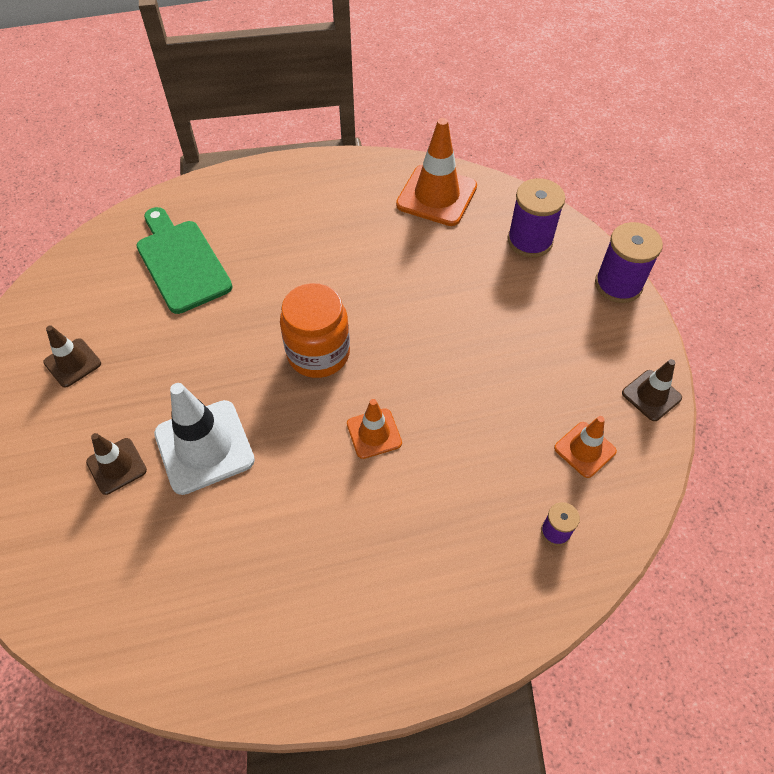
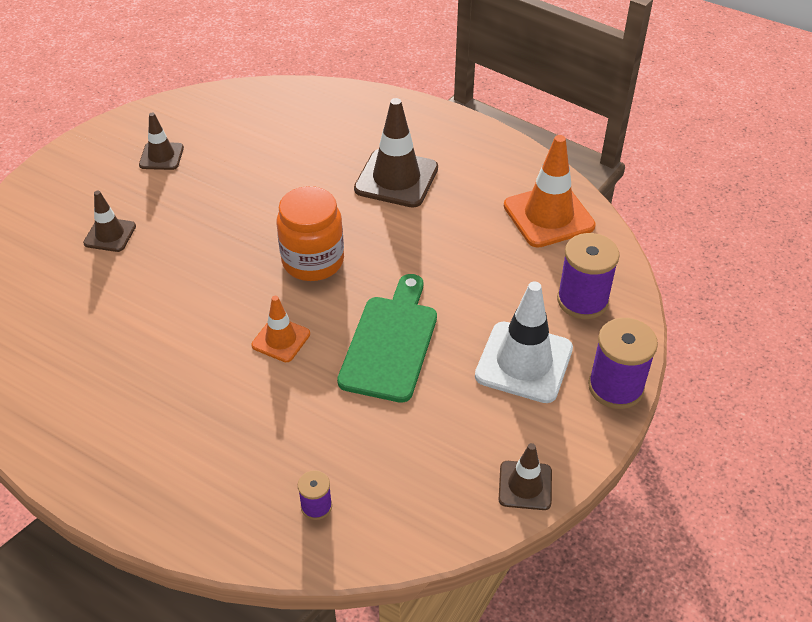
camera: 45 degrees right, 10 degrees down
(181, 262) = (301, 139): green cutting board -> green cutting board (390, 343)
(204, 447) = (170, 263): white traffic cone -> white traffic cone (524, 362)
(298, 242) = (396, 179): none -> brown traffic cone
(585, 449) = (415, 475): orange traffic cone -> none

